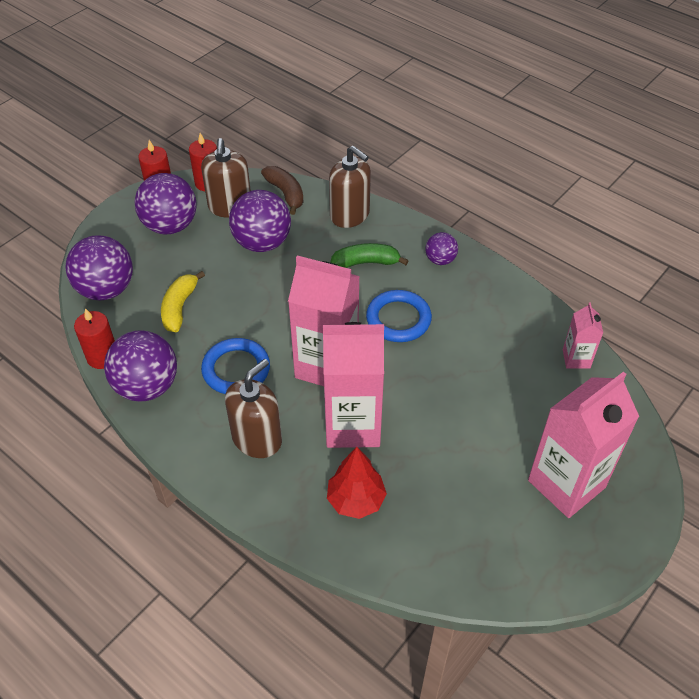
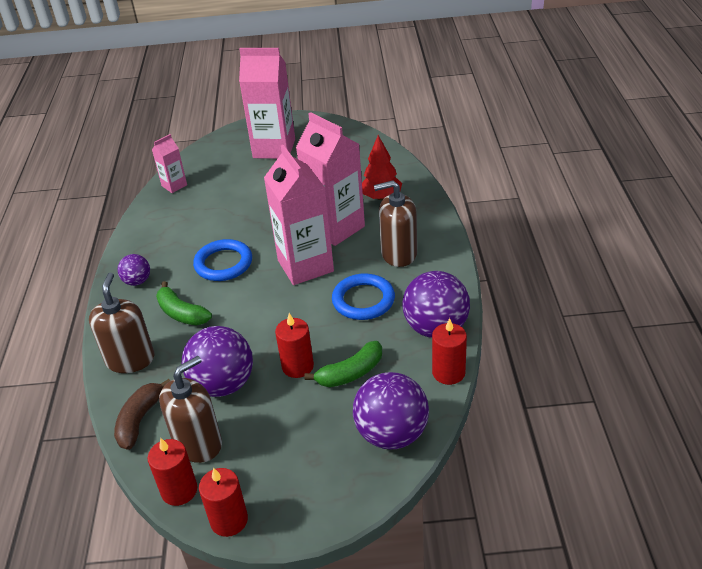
camera: 130 degrees left, 10 degrees down
(170, 226) = (270, 463): purple ball -> none
(179, 307) = (350, 373): yellow banana -> green banana
(225, 286) = (297, 366): none -> red candle

